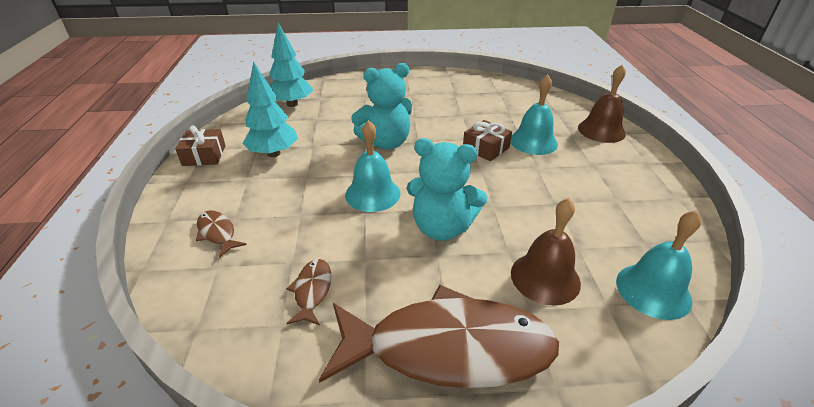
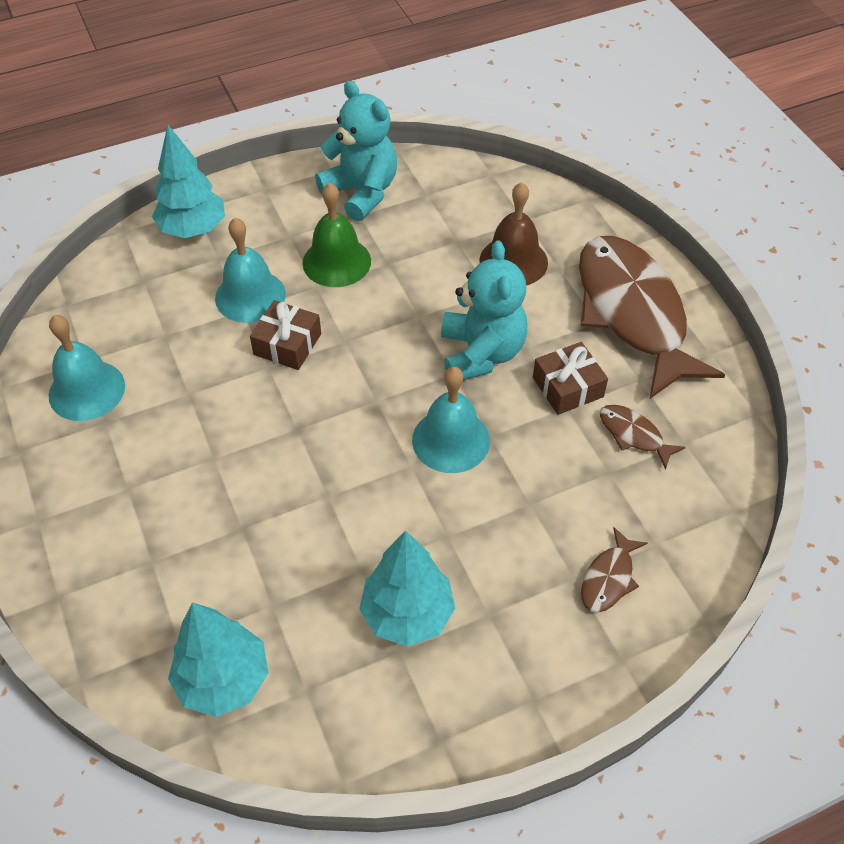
camera: 110 degrees left, 15 degrees up
(204, 155) = (457, 724): brown gift -> brown gift (568, 387)
(312, 291) = (634, 435): brown fish -> brown fish turned 60 degrees clockwise
(386, 143) = (316, 468): turquoise teddy bear -> turquoise teddy bear (361, 192)
(560, 179) = (336, 262): none -> green bell
(601, 130) = (193, 229): brown bell -> turquoise tree
(653, 290) = (490, 192): turquoise bell -> turquoise bell (87, 390)

